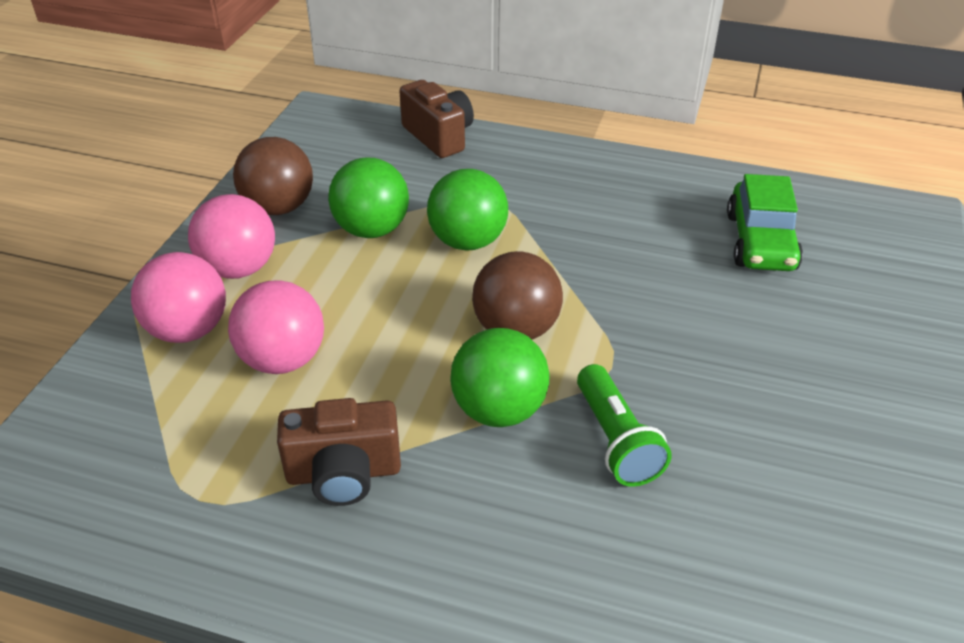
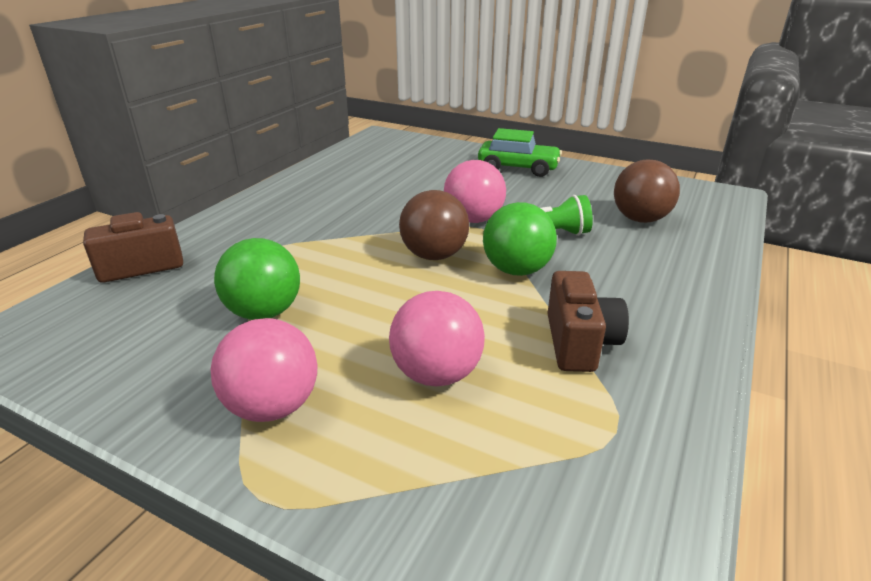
camera: 80 degrees left, 10 degrees down
(188, 330) = (366, 448): pink ball -> pink ball (473, 219)
(279, 207) = (175, 374): brown ball -> brown ball (640, 219)
(468, 241) = (316, 265): green ball -> none
(760, 242) = (381, 171): green car -> green car (518, 168)

